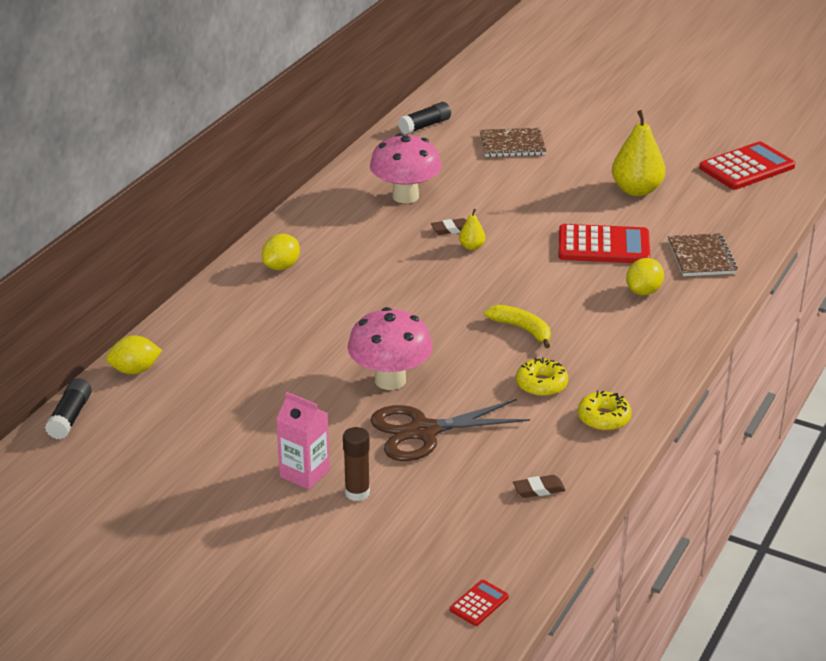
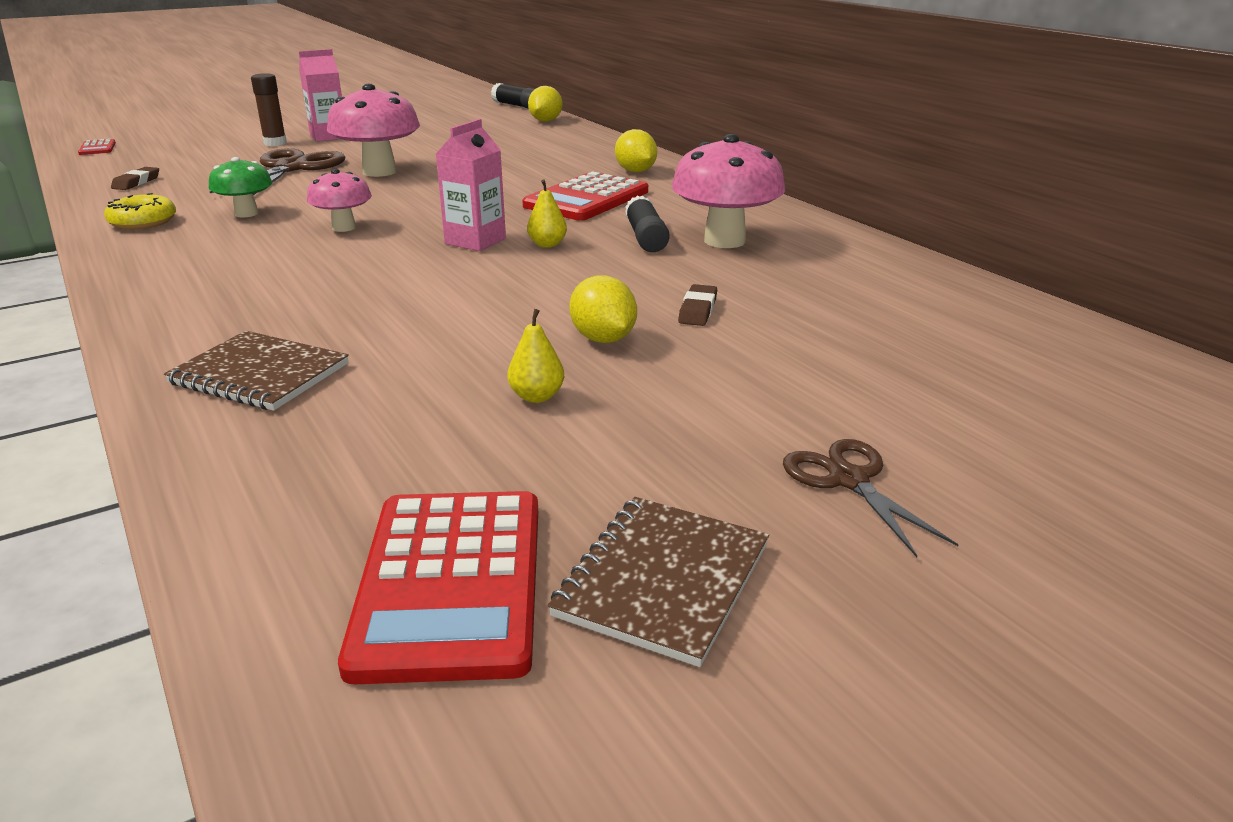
camera: 120 degrees right, 5 degrees down
(425, 126) = (954, 296): black glue stick -> black glue stick (646, 238)
(451, 229) = (605, 244): brown eraser -> brown eraser (698, 310)
(492, 272) = (475, 241): none -> pink carton
(512, 145) = (828, 342): brown notebook -> brown notebook (662, 580)
(522, 329) = (344, 227): yellow banana -> pink mushroom
(541, 384) = (246, 213): yellow donut -> green mushroom
(603, 246) = (419, 315): red calculator -> red calculator (586, 199)
(616, 124) = (849, 480): none -> brown scissors
(636, 190) = (537, 396): yellow pear -> yellow pear, size x0.48
(643, 291) = (274, 304): yellow lemon -> yellow lemon (603, 339)

